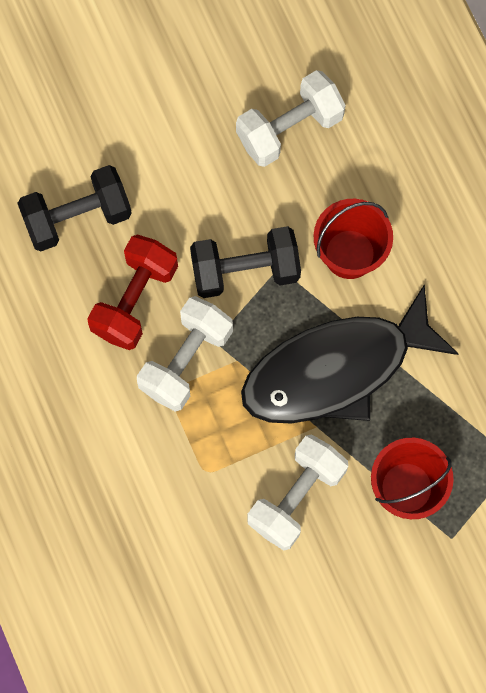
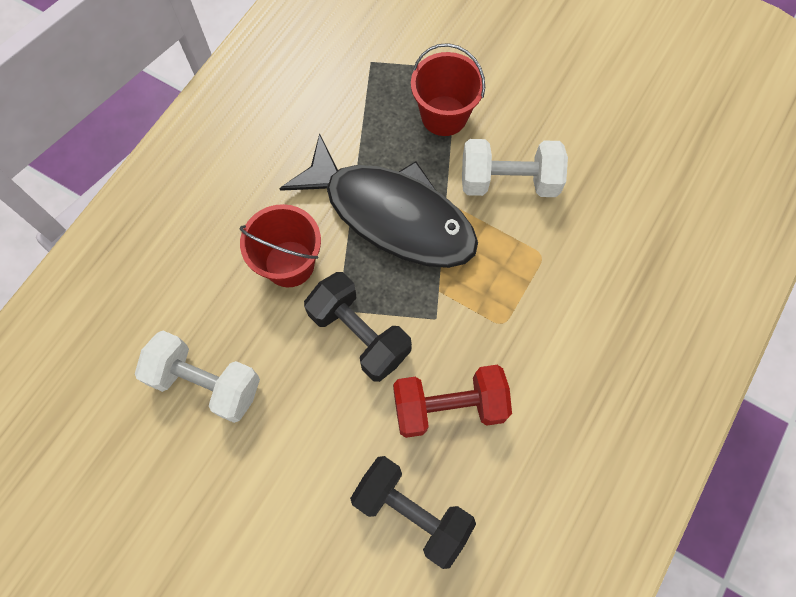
camera: 125 degrees left, 5 degrees down
(186, 360) = (468, 329): white dumbbell -> none

